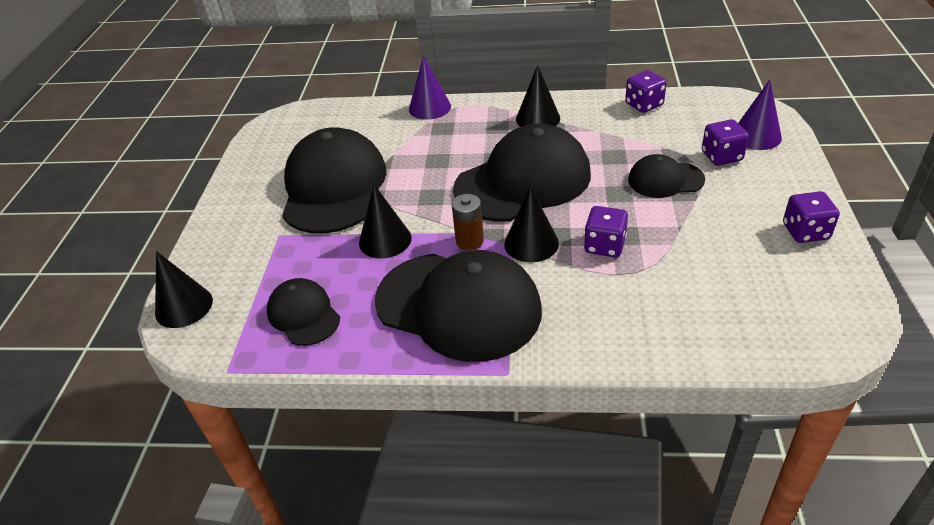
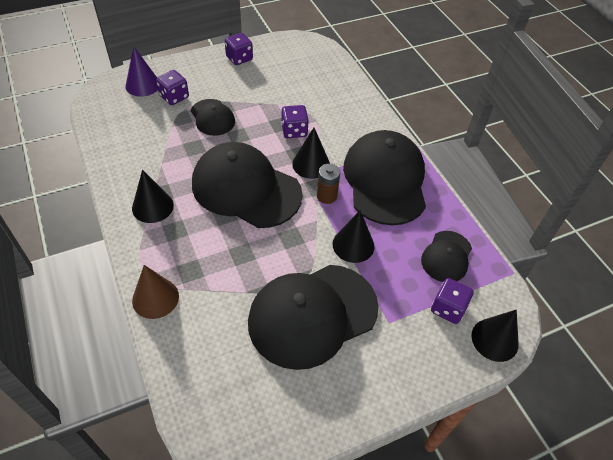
camera: 125 degrees left, 10 degrees up
(429, 107) = (155, 298): purple cone -> brown cone
(644, 104) = (112, 146): purple dice -> purple dice (448, 308)

